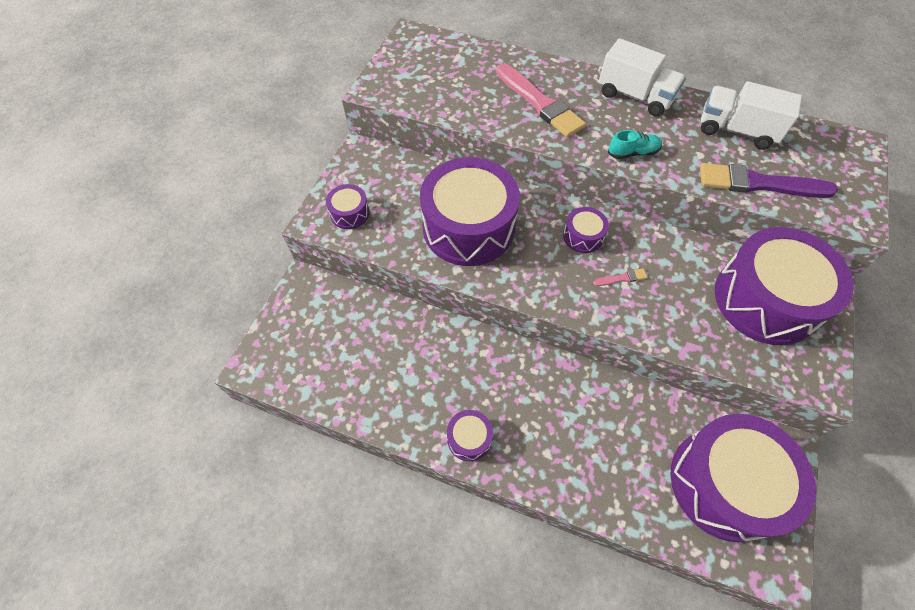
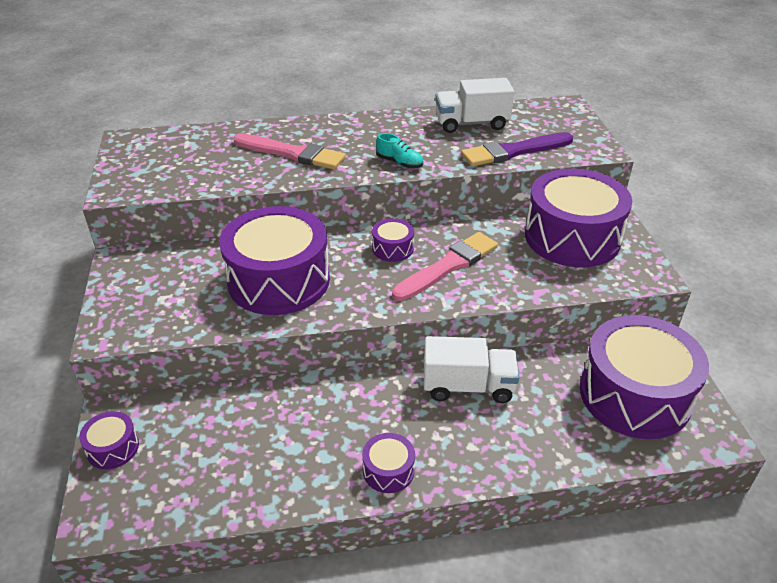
camera: 30 degrees left, 20 degrees down
(349, 213) = (141, 314): purple drum -> purple drum (113, 448)
(622, 278) = (448, 266): pink brush -> pink brush, size x2.40
(633, 153) = (399, 163): turquoise shoe -> turquoise shoe turned 75 degrees clockwise
(635, 96) = (373, 125): white truck -> white truck (468, 386)

